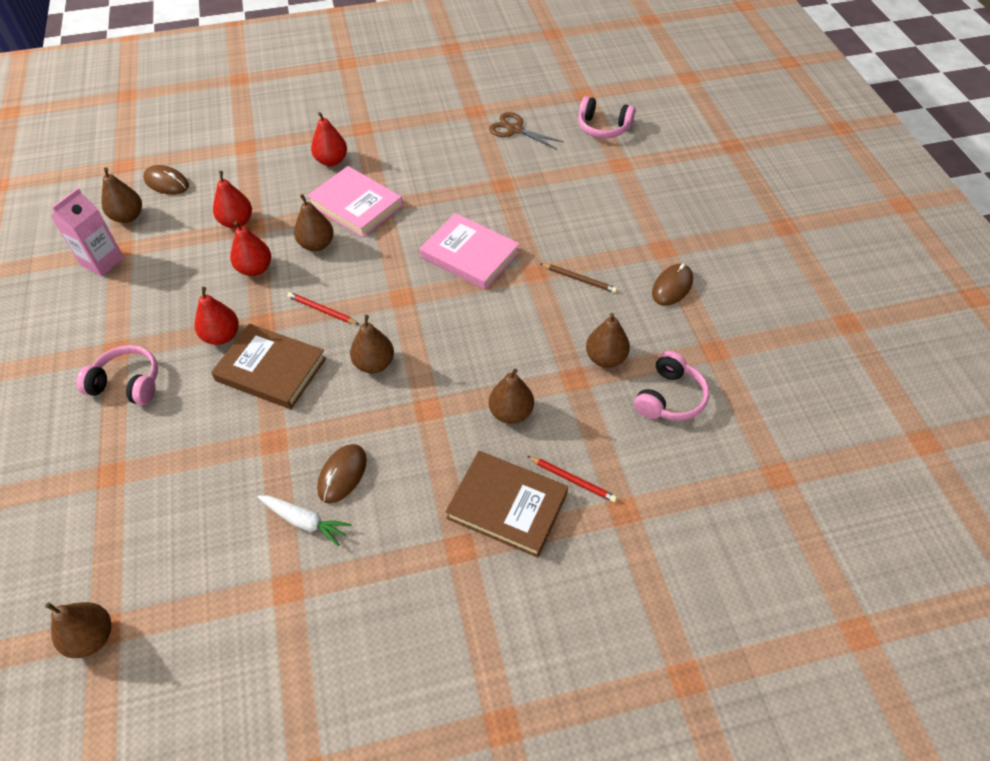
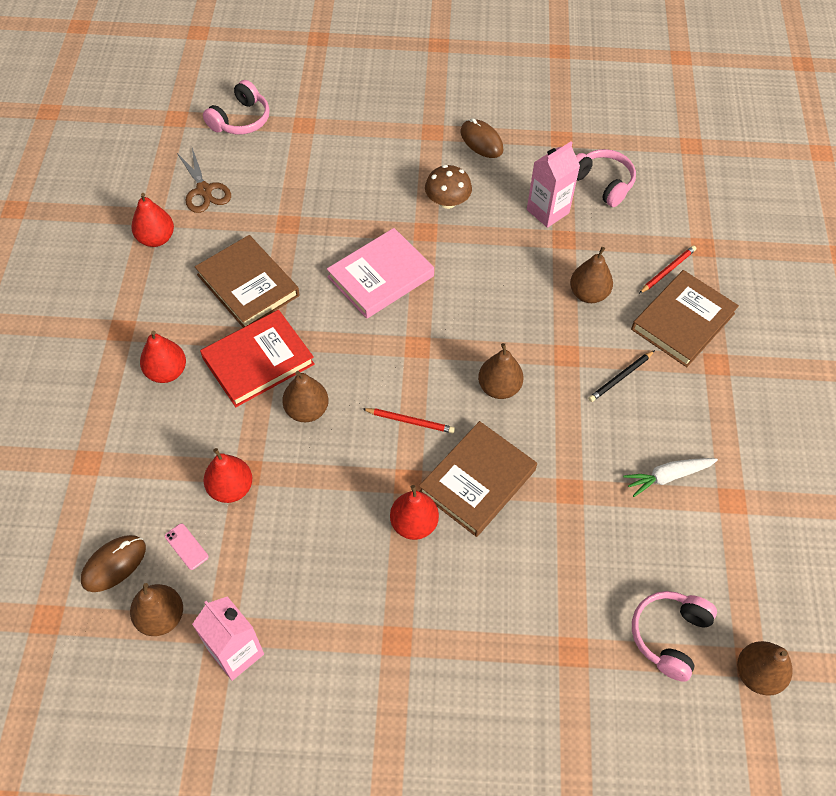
camera: 75 degrees left, 5 degrees up
(127, 383) = (453, 629): pink headphones -> pink headphones (669, 636)
(184, 213) = (186, 546): none -> pink phone
(255, 269) = (320, 478): red pear -> red pear (156, 239)
(305, 521) = (667, 476): white carrot -> white carrot turned 150 degrees counterclockwise
(322, 310) = (410, 421): red pencil -> red pencil turned 120 degrees counterclockwise
(342, 474) = (623, 438): brown mouse -> none
(356, 205) = (258, 361): pink book -> red book
(414, 460) = (620, 377): none -> black pencil
(429, 179) = (248, 285): none -> brown book
(515, 129) = (204, 190): brown scissors -> brown scissors turned 75 degrees counterclockwise
(579, 279) = (447, 201): brown pencil -> brown mushroom
(605, 358) = (547, 211): brown pear -> pink carton

